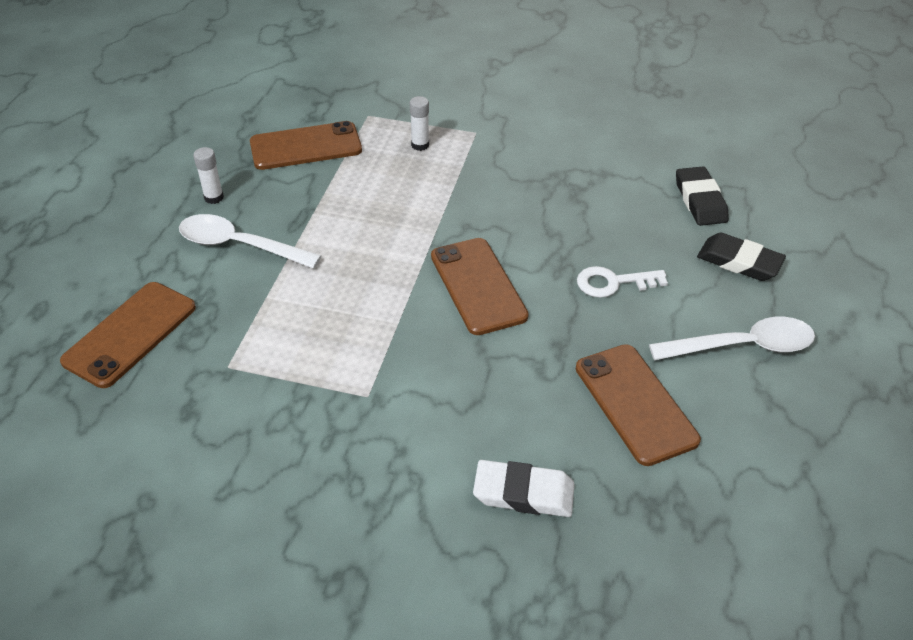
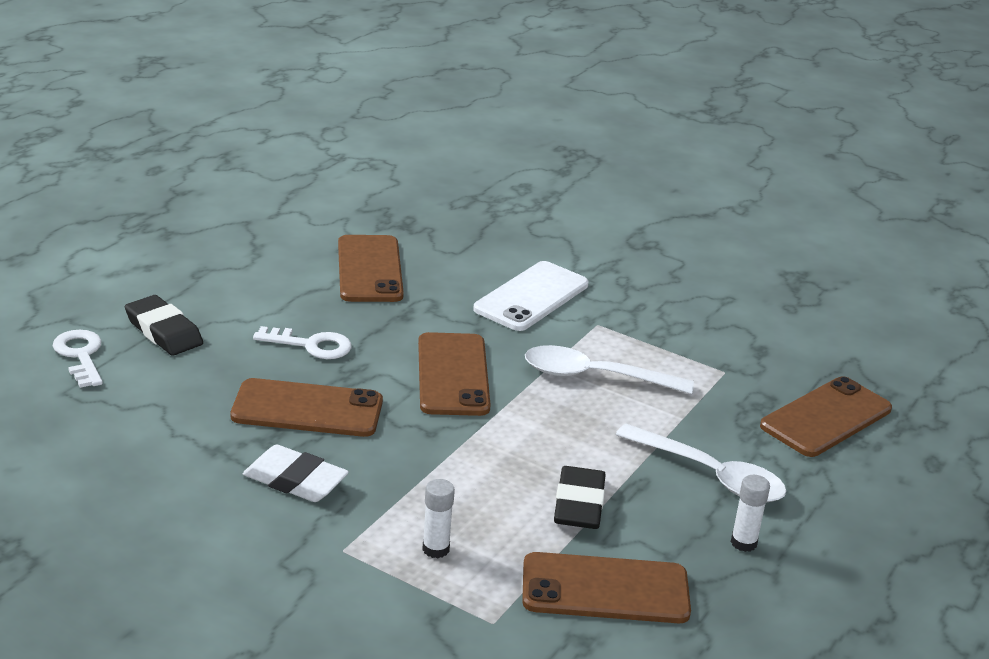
camera: 165 degrees left, 15 degrees down
(449, 416) = (531, 297): none -> white phone
(523, 493) = (495, 249): white eraser -> white eraser (295, 480)
(568, 220) = (307, 409): none -> brown phone
(700, 200) = (134, 392): black eraser -> black eraser (579, 504)
(742, 346) = (240, 278): white spoon -> white spoon (595, 376)
(770, 220) = (80, 356): none -> white key

